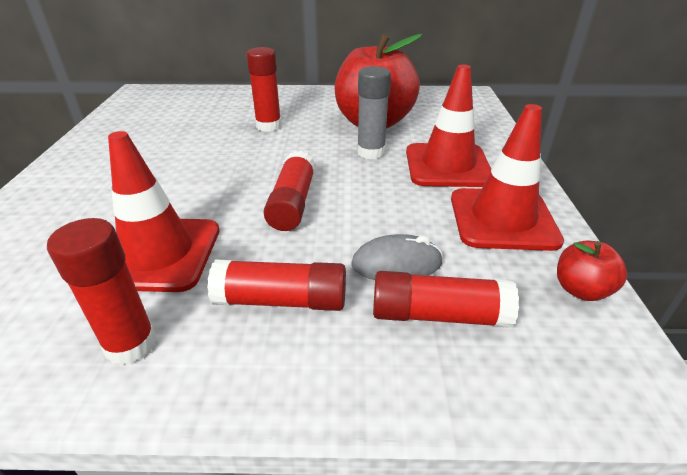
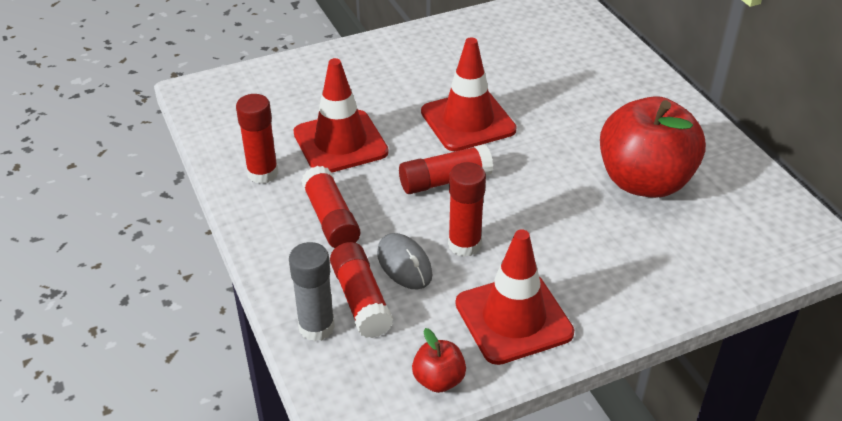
camera: 65 degrees right, 5 degrees up
(268, 126) = (568, 112): red glue stick -> red glue stick (464, 244)
(371, 152) = (572, 199): grey glue stick -> grey glue stick (316, 327)
(447, 166) = (589, 261): red traffic cone -> red traffic cone (468, 121)

